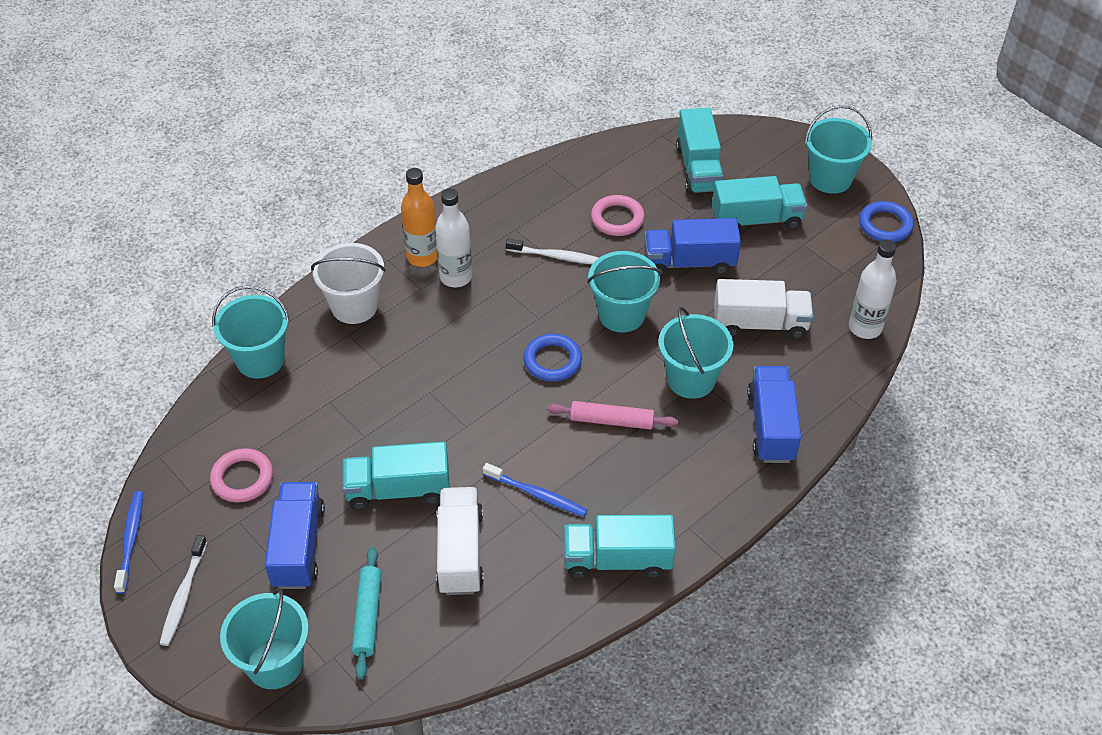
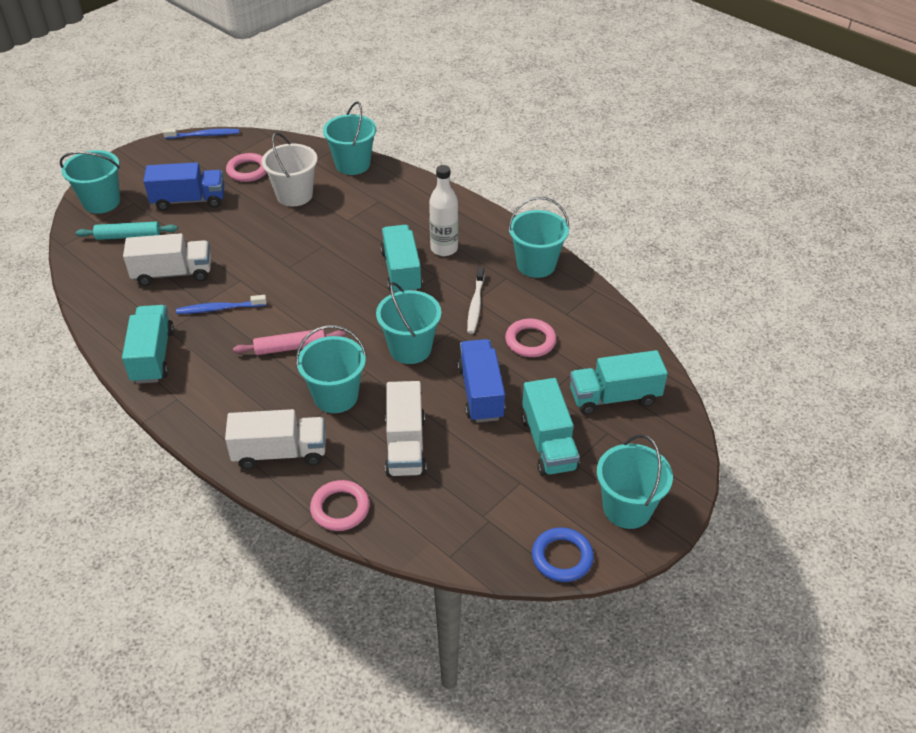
camera: 85 degrees right, 5 degrees down
(183, 595) = (159, 160): white toothbrush -> none
(354, 306) = (407, 200): white bucket -> white bucket (294, 195)
(398, 489) = (231, 239): turquoise truck -> turquoise truck (401, 272)
(422, 256) = (464, 229): orange bottle -> none
(497, 202) = (536, 265): none -> turquoise bucket
(536, 494) = (220, 308): blue toothbrush -> blue toothbrush turned 60 degrees clockwise
(552, 361) = (355, 309): blue ring -> none
(611, 421) = (290, 347): pink rolling pin -> pink rolling pin turned 75 degrees clockwise
(771, 426) = (280, 453): blue truck -> white truck
(841, 376) = (340, 508): none -> pink ring
(865, 327) = (406, 531): white bottle -> none

